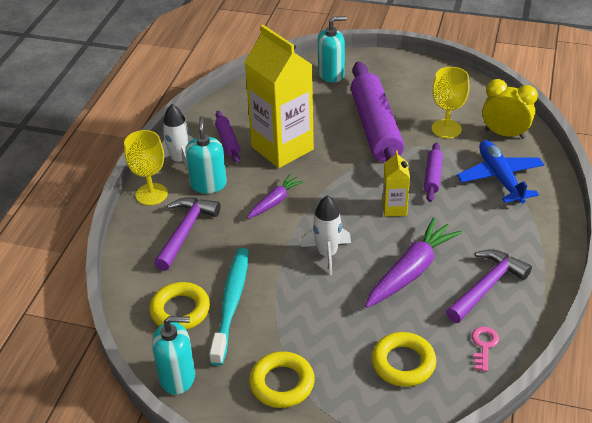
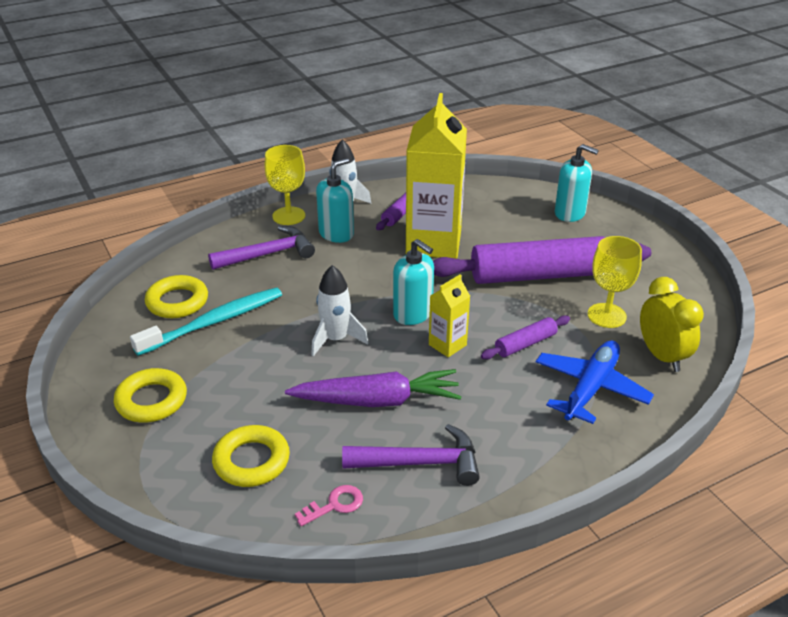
camera: 45 degrees right, 5 degrees down
(177, 377) = (103, 342): turquoise soap dispenser -> turquoise soap dispenser (413, 314)
(275, 201) = (362, 276): purple carrot -> none
(375, 128) = (538, 275): purple rolling pin -> purple rolling pin turned 45 degrees clockwise

